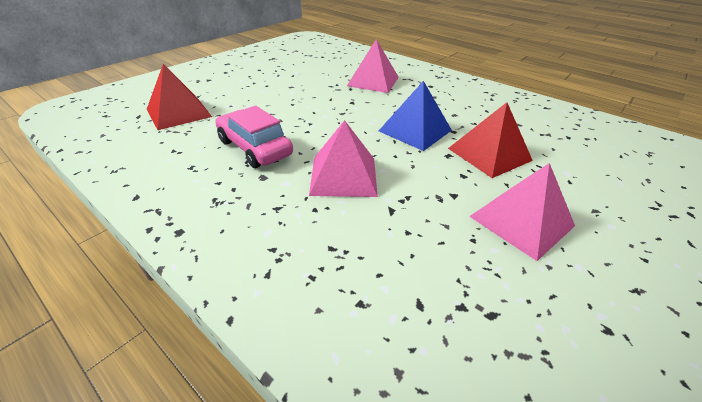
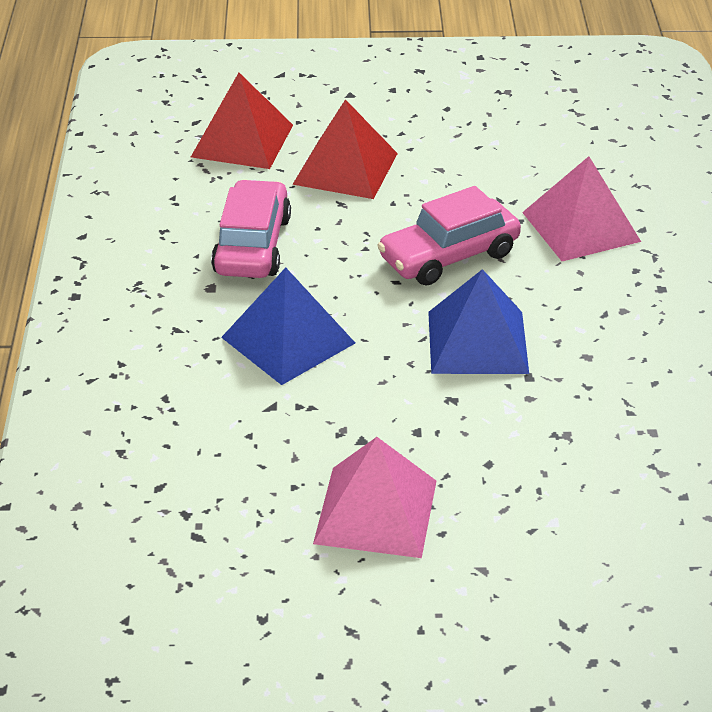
camera: 50 degrees right, 0 degrees up
(344, 176) = (288, 340): pink pyramid -> blue pyramid
(348, 109) = (449, 256): none -> pink car
(489, 154) = (505, 434): red pyramid -> red pyramid (345, 168)

